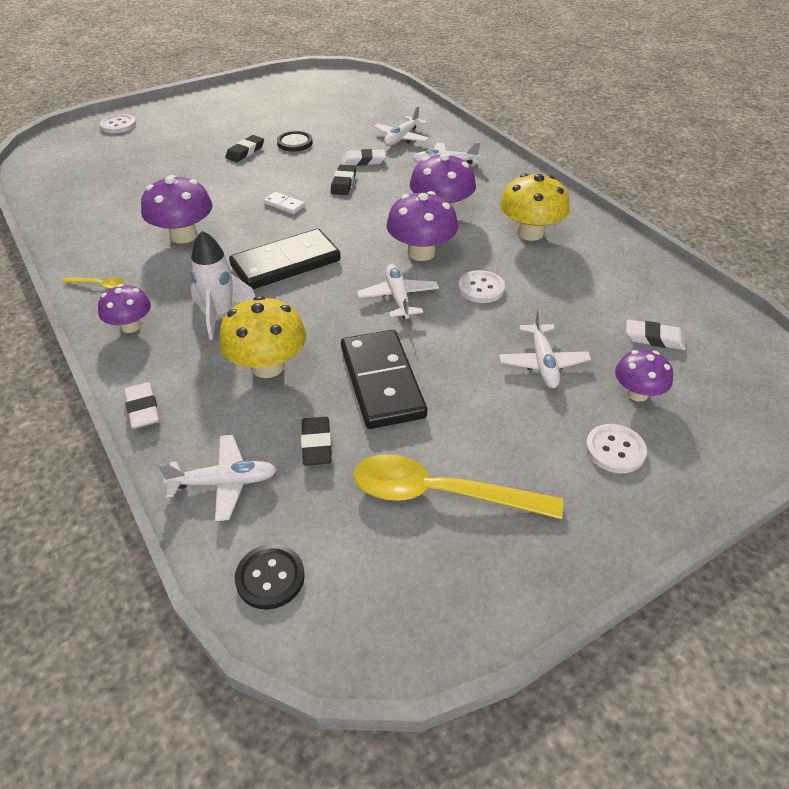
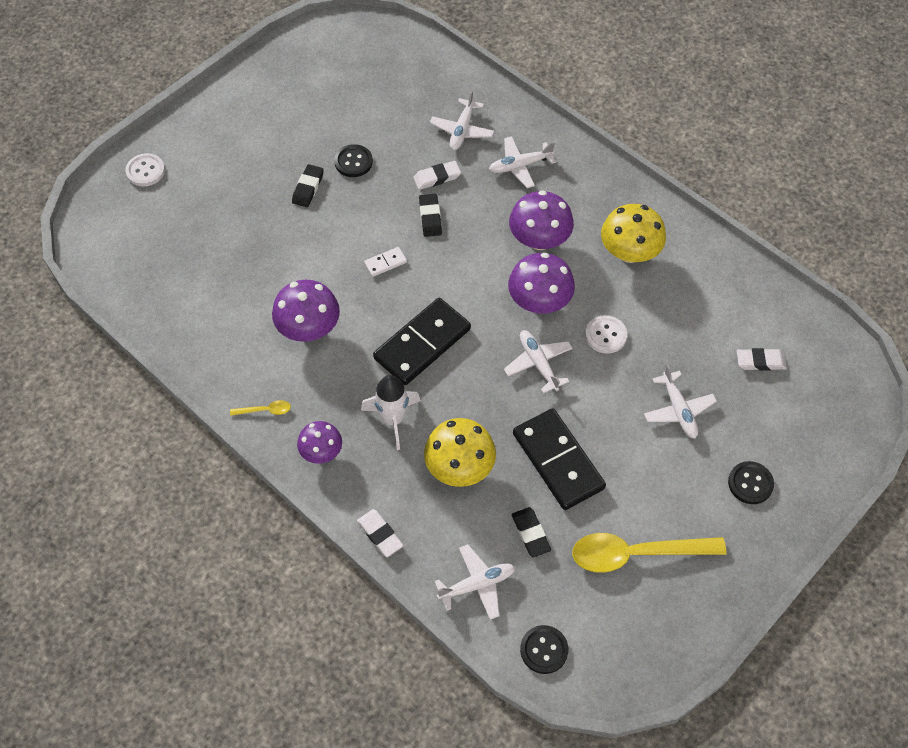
camera: 15 degrees left, 15 degrees up
(284, 205) = (385, 263): white domino -> white domino turned 45 degrees counterclockwise
(615, 450) = (750, 483): white button -> black button
(637, 393) = (757, 424): purple mushroom -> none

